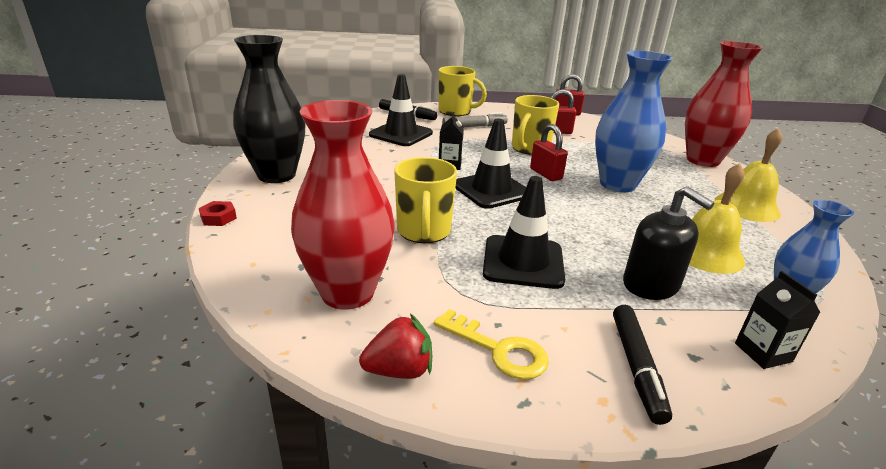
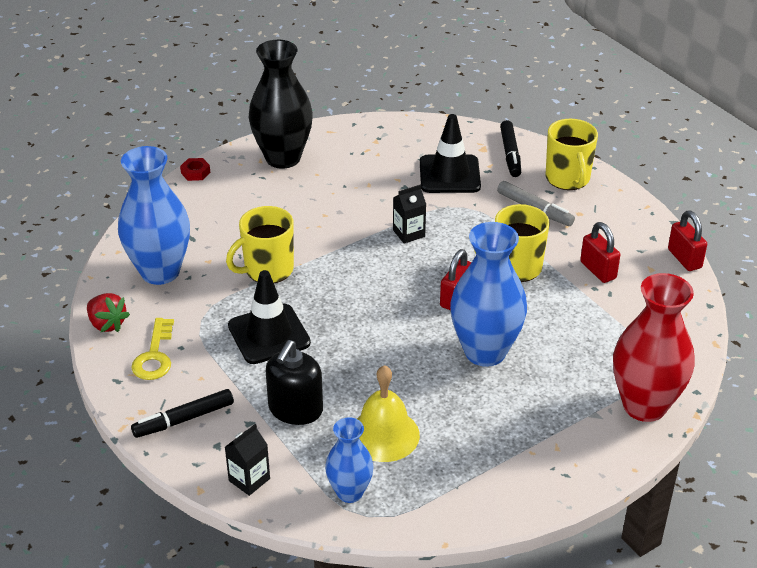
camera: 60 degrees right, 10 degrees up
(347, 293) = (160, 272): red vase -> blue vase
(491, 190) = (380, 277): black traffic cone -> none
(746, 207) = (528, 455): yellow bell -> none

